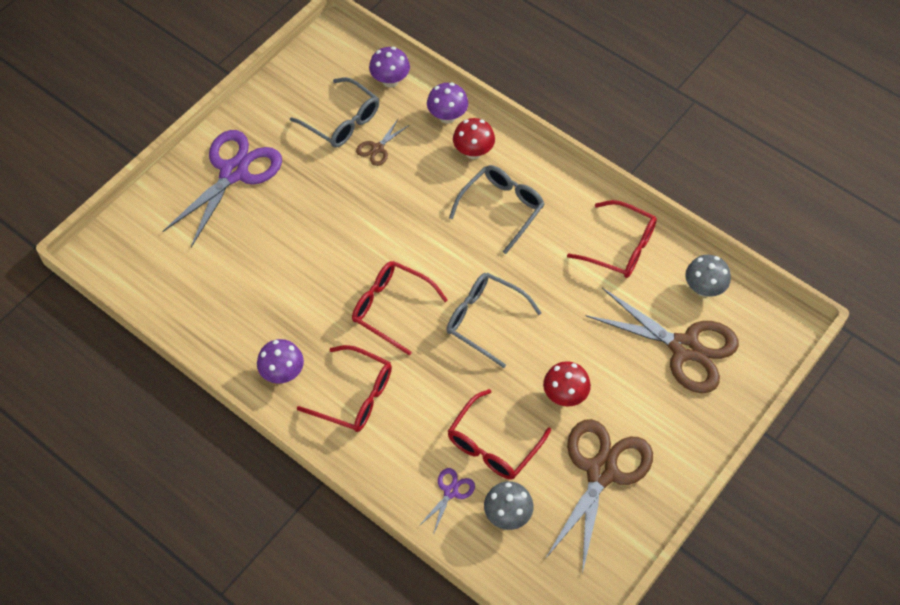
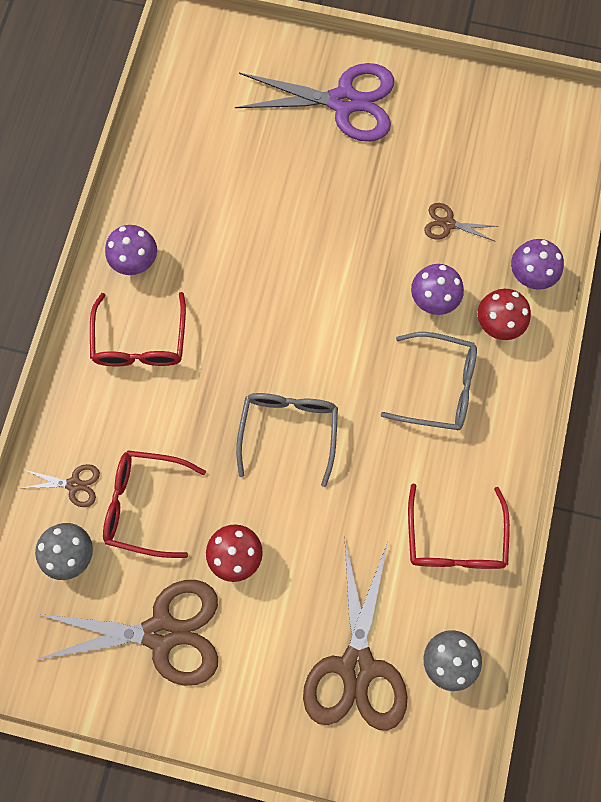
camera: 65 degrees right, 15 degrees up
(342, 121) = (463, 173): grey glasses -> none
(390, 80) = (544, 195): purple mushroom -> purple mushroom (433, 300)
(391, 308) = (258, 329): red glasses -> none
(450, 492) = (74, 484): purple scissors -> brown scissors

